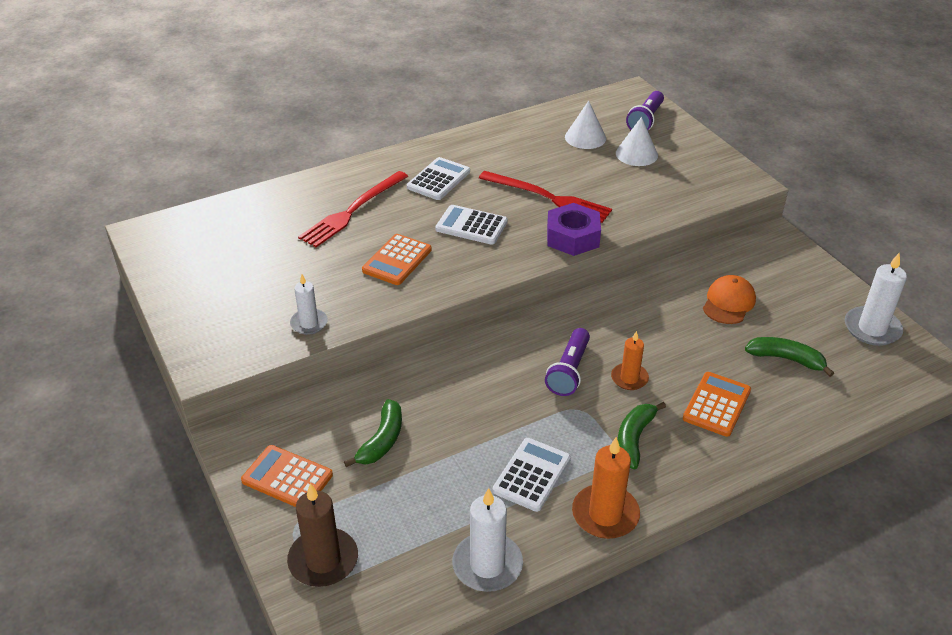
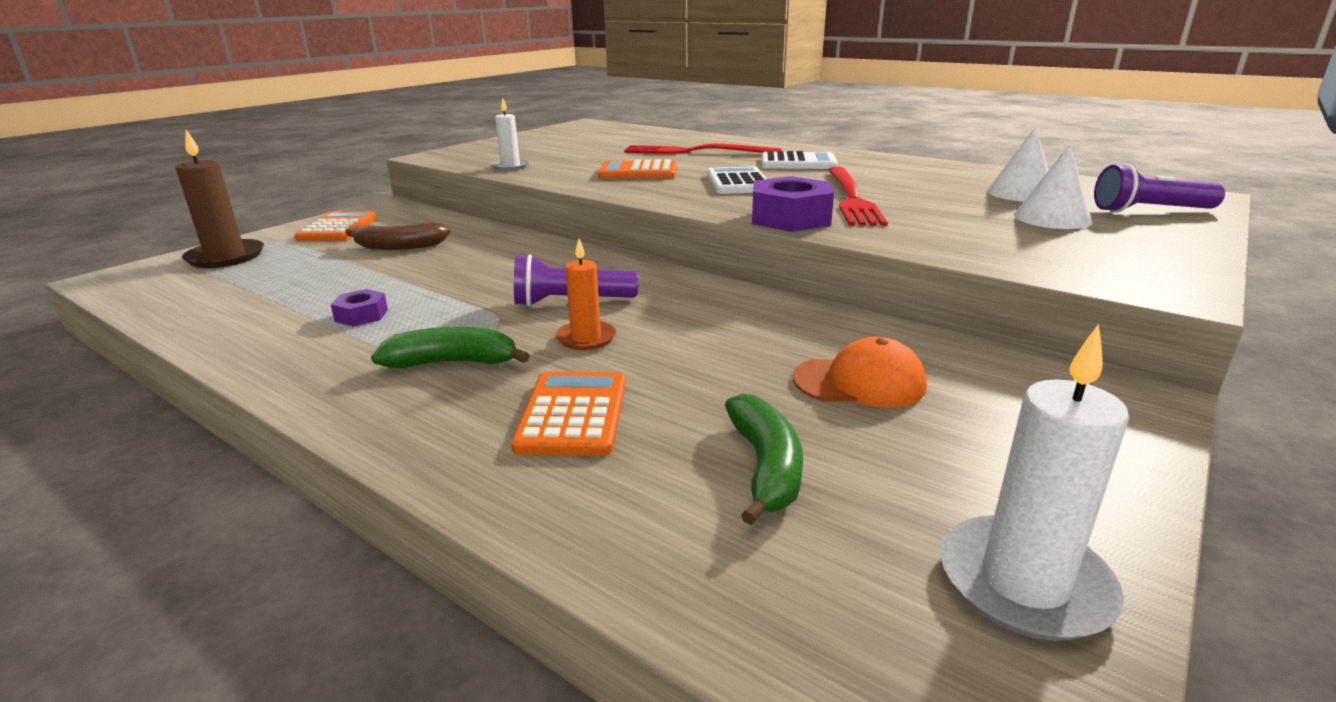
camera: 65 degrees right, 15 degrees down
(382, 440) = (399, 247): green banana -> brown banana
(487, 565) = (203, 320): white candle -> none
(532, 475) = (361, 315): white calculator -> purple nut
(605, 514) = (289, 369): orange candle -> none
(717, 404) = (573, 414): orange calculator -> orange calculator turned 90 degrees counterclockwise

